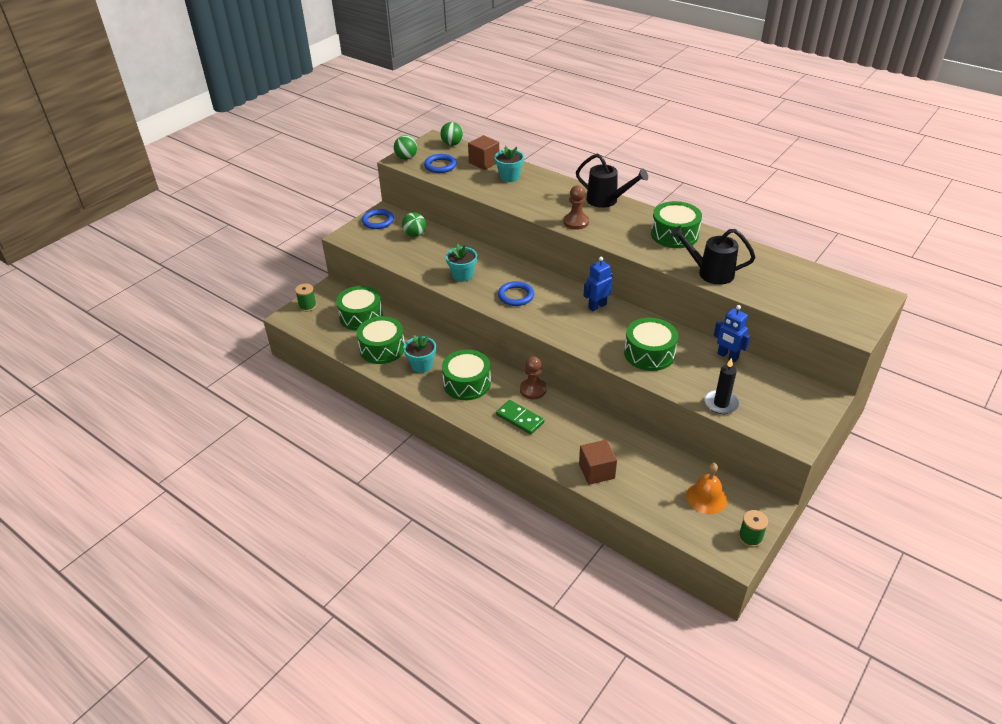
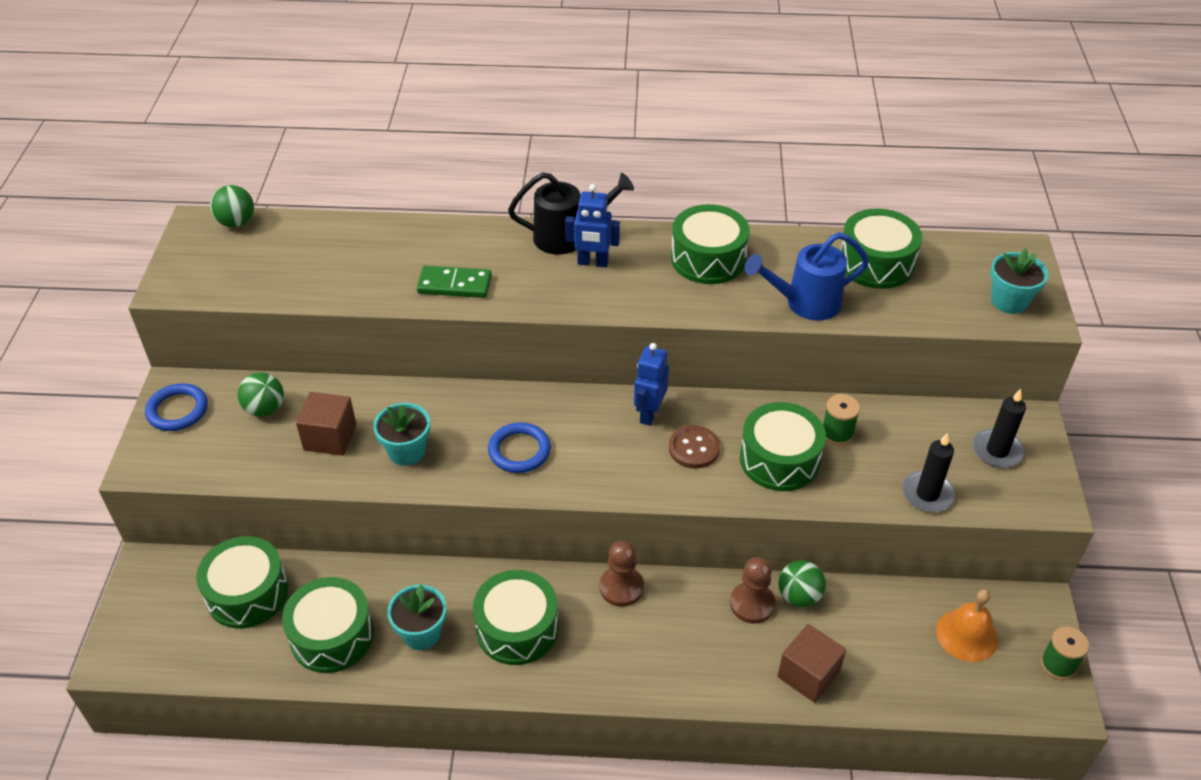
camera: 35 degrees left, 5 degrees up
(307, 306) = (133, 620): green spool -> green spool (837, 433)
(406, 158) = (177, 279): green ball -> green ball (799, 596)
(440, 166) = (251, 272): blue ring -> none
(484, 162) = (320, 238): brown cube -> brown cube (330, 437)
(509, 177) = (385, 251): turquoise flower pot -> turquoise flower pot (1009, 301)
(520, 418) = (641, 647): green domino -> green domino (454, 284)
(576, 222) = (556, 294): brown pawn -> brown pawn (752, 604)
(606, 330) = (694, 448): none -> brown button
(710, 273) = (805, 303): black watering can -> blue watering can
(727, 356) = (876, 414): blue robot -> blue robot (593, 262)
(774, 269) = (876, 263): none -> green drum
(787, 402) = (997, 451): none -> black candle

